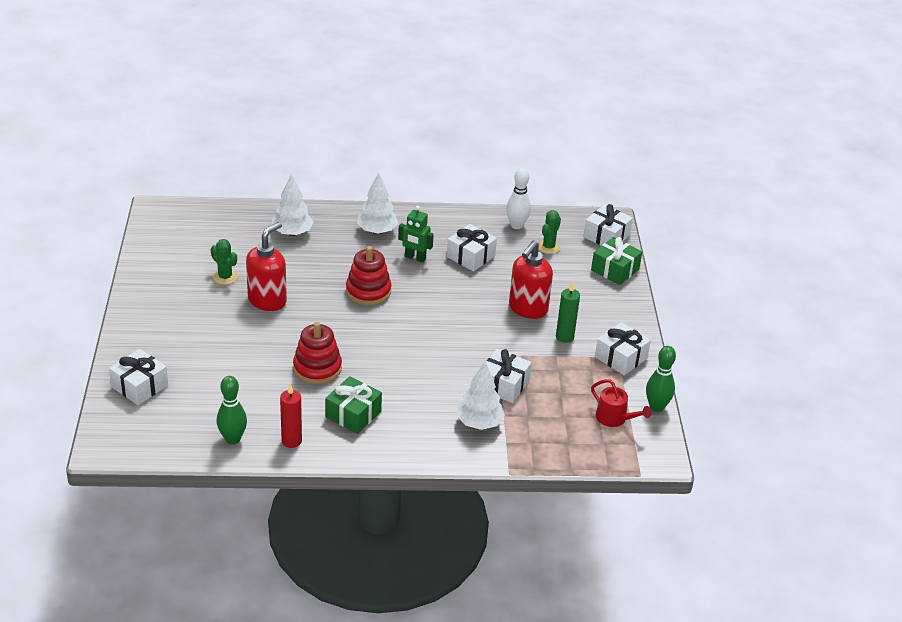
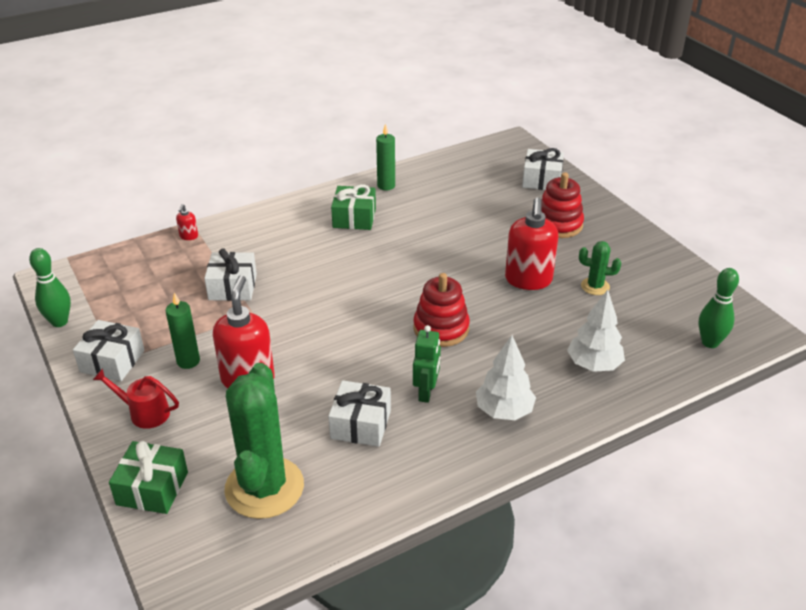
camera: 155 degrees right, 0 degrees up
(232, 439) = (431, 173): green bowling pin -> green bowling pin (710, 342)
(291, 441) = (386, 186): red candle -> green candle
(317, 368) = (418, 240): red stacking toy -> red stacking toy (558, 224)
(415, 258) = (426, 392): green robot -> green robot turned 105 degrees clockwise
(479, 423) = (238, 248): white tree -> none
(516, 225) = (330, 508): white bowling pin -> none
(518, 455) = (189, 236): none -> red soap dispenser
(548, 247) = (264, 487): green cactus -> green cactus, size x2.17
(606, 236) = (183, 550): white gift -> none
(615, 419) = (104, 295): red watering can -> red watering can (144, 413)

